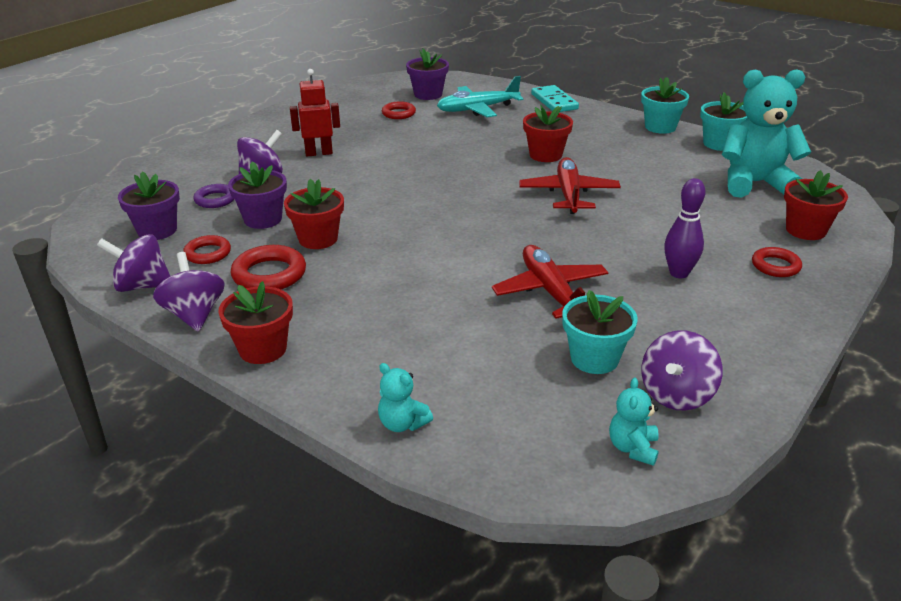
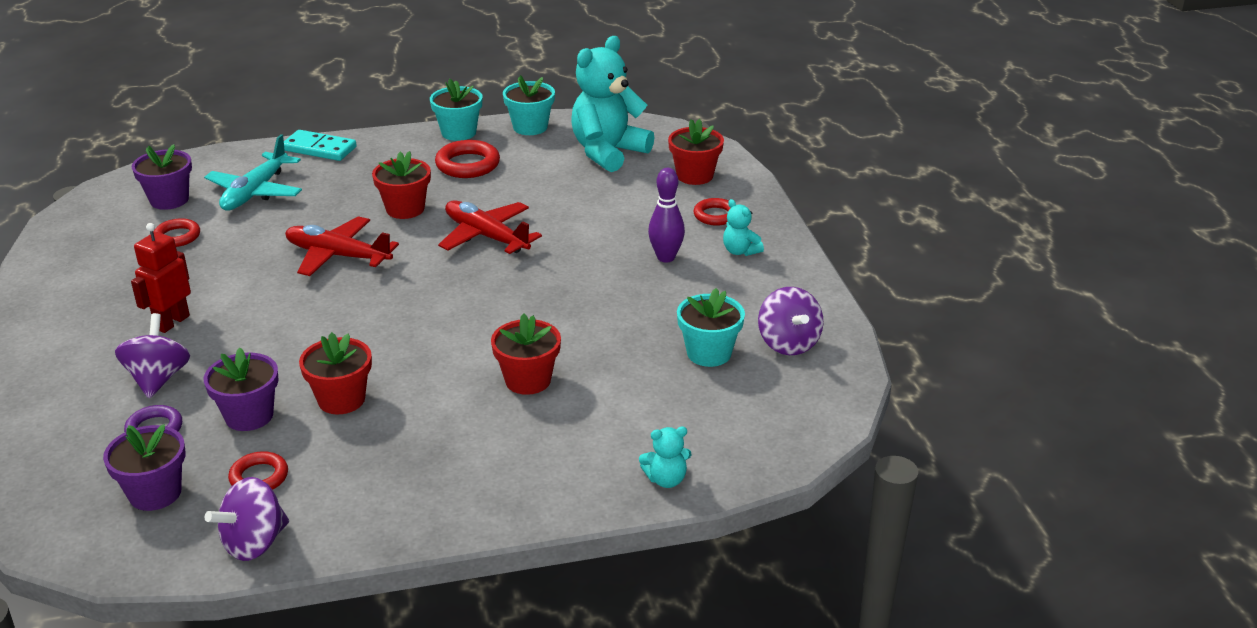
camera: 50 degrees left, 0 degrees up
(194, 314) = (359, 528): purple spinning top -> none
(263, 349) = (473, 509): red flower pot -> red flower pot (528, 380)
(269, 274) = (358, 455): red ring -> red ring (468, 165)
(550, 291) = (605, 325): red plane -> red plane (338, 256)
(633, 448) = (814, 393): turquoise teddy bear -> turquoise teddy bear (740, 251)

